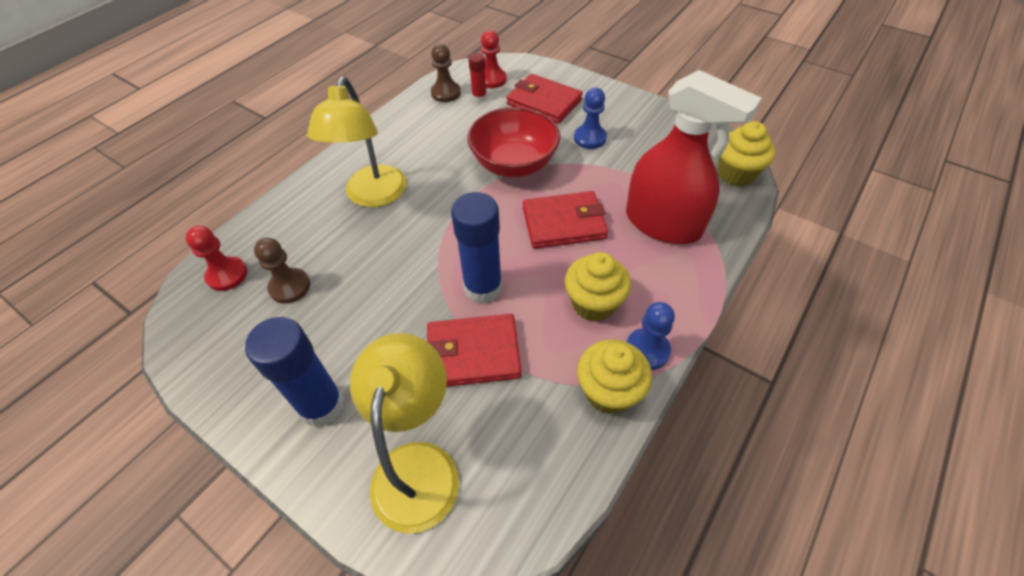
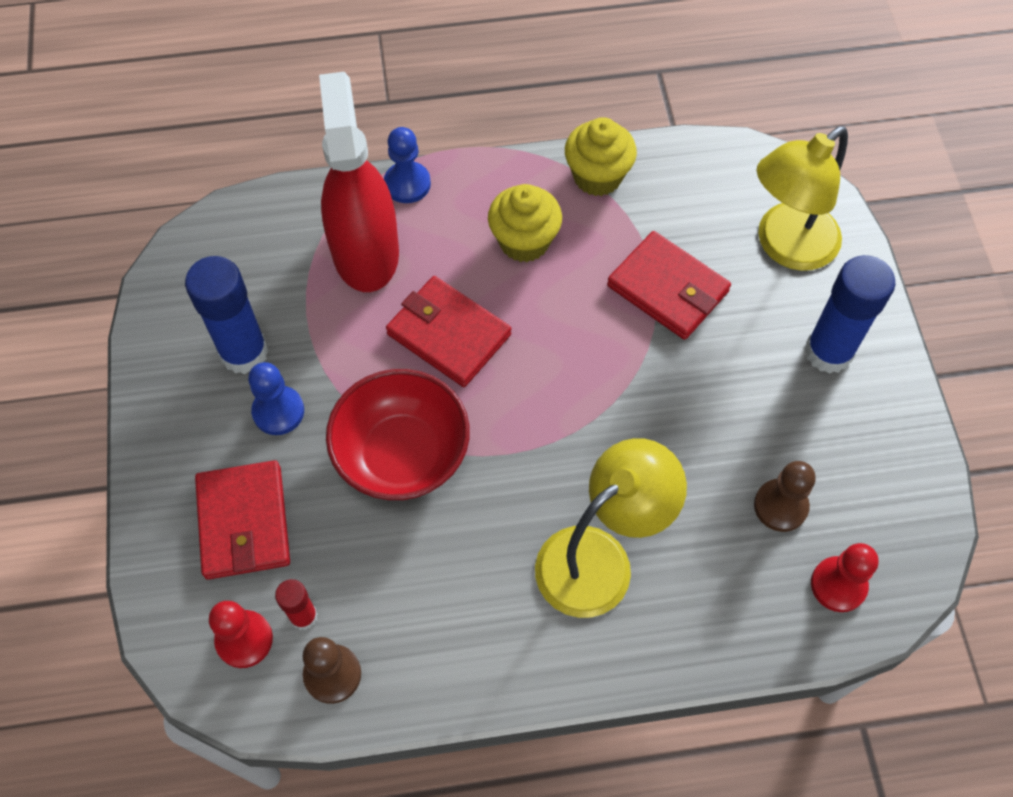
camera: 135 degrees left, 10 degrees up
(483, 287) = (598, 338): blue glue stick -> blue glue stick (244, 353)
(647, 350) = (532, 176): blue pawn -> blue pawn (407, 184)
(736, 174) = (221, 233): yellow cupcake -> none

